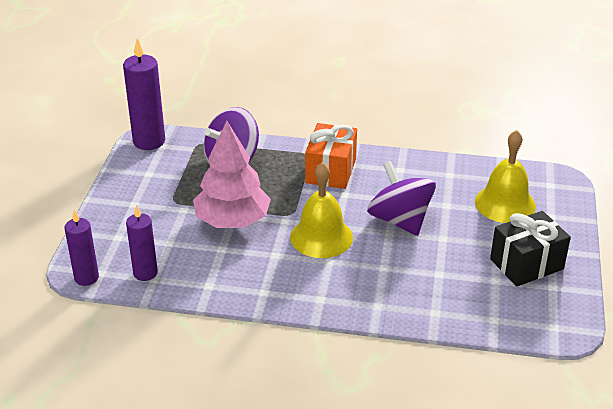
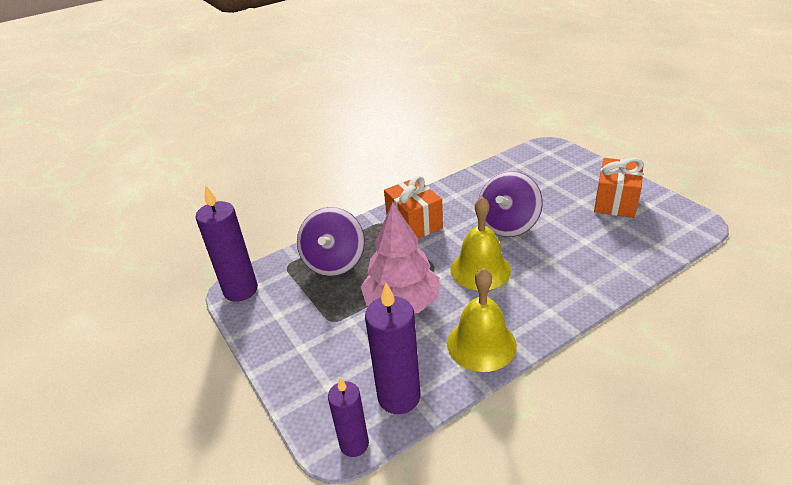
camera: 40 degrees left, 0 degrees up
(145, 273) = (399, 397): purple candle -> purple candle, size x1.57
(400, 220) = (508, 225): purple spinning top -> purple spinning top turned 75 degrees counterclockwise
(505, 203) = (545, 176): yellow bell -> yellow bell (481, 344)
(526, 264) = (615, 201): black gift -> orange gift

